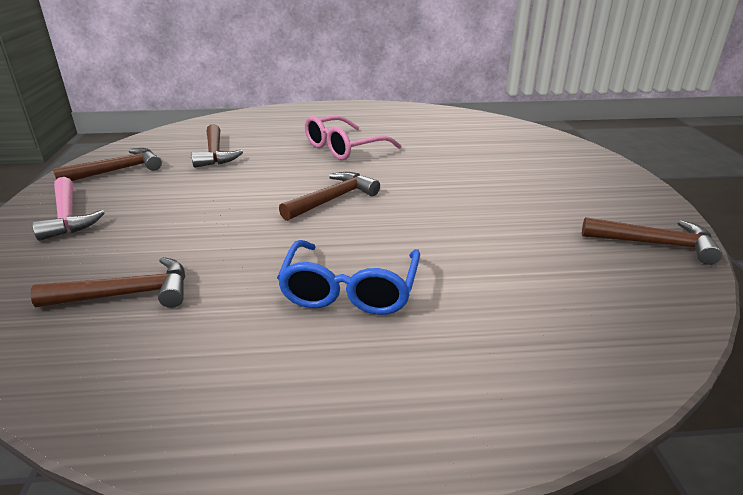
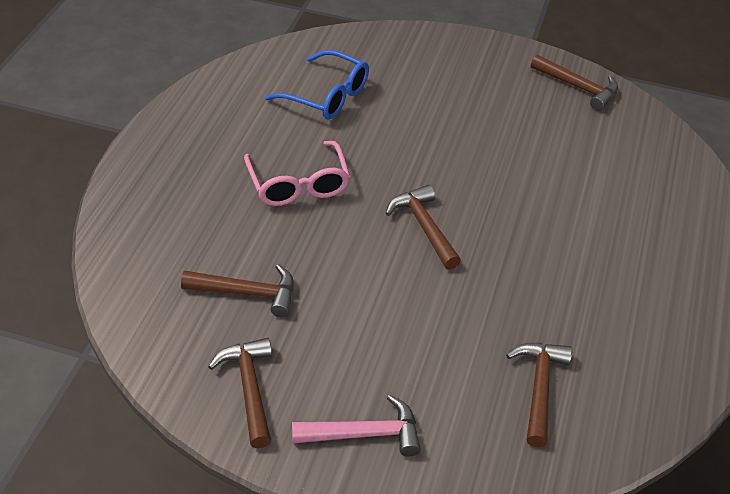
camera: 70 degrees left, 15 degrees up
(350, 290) = (580, 258): blue glasses -> blue glasses (327, 96)
(655, 244) = (578, 88): brown hammer -> brown hammer turned 90 degrees clockwise

